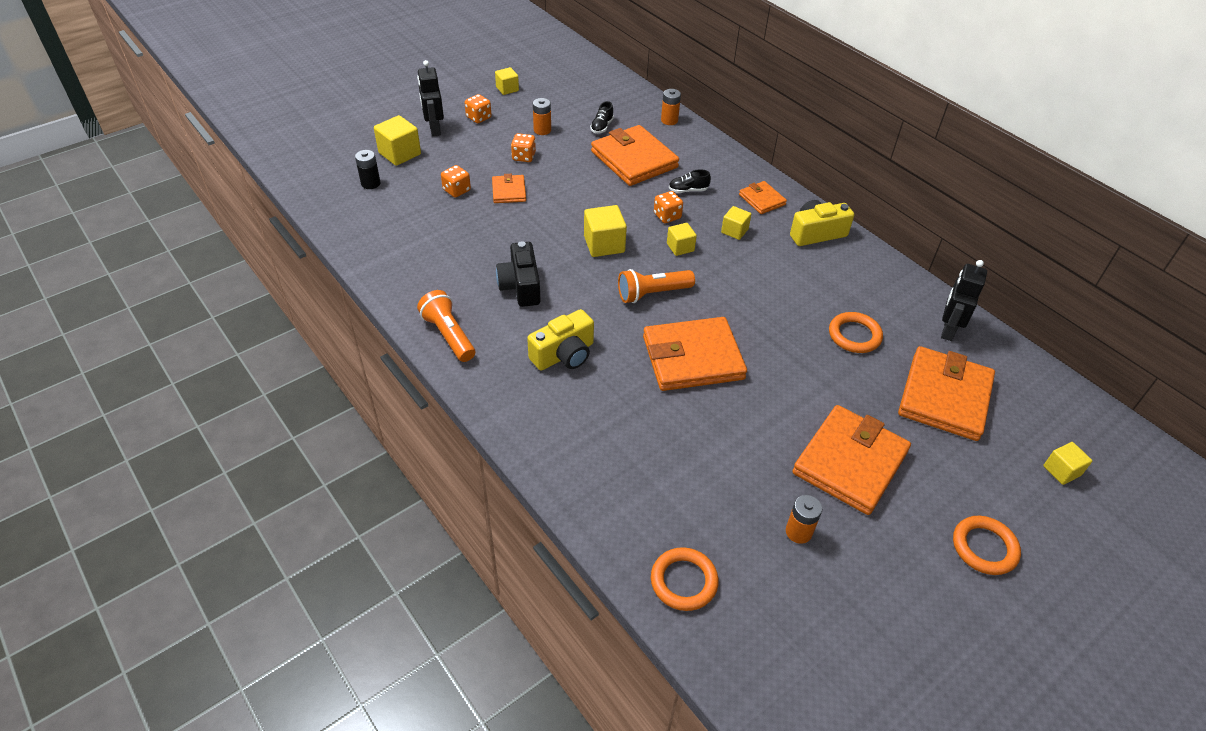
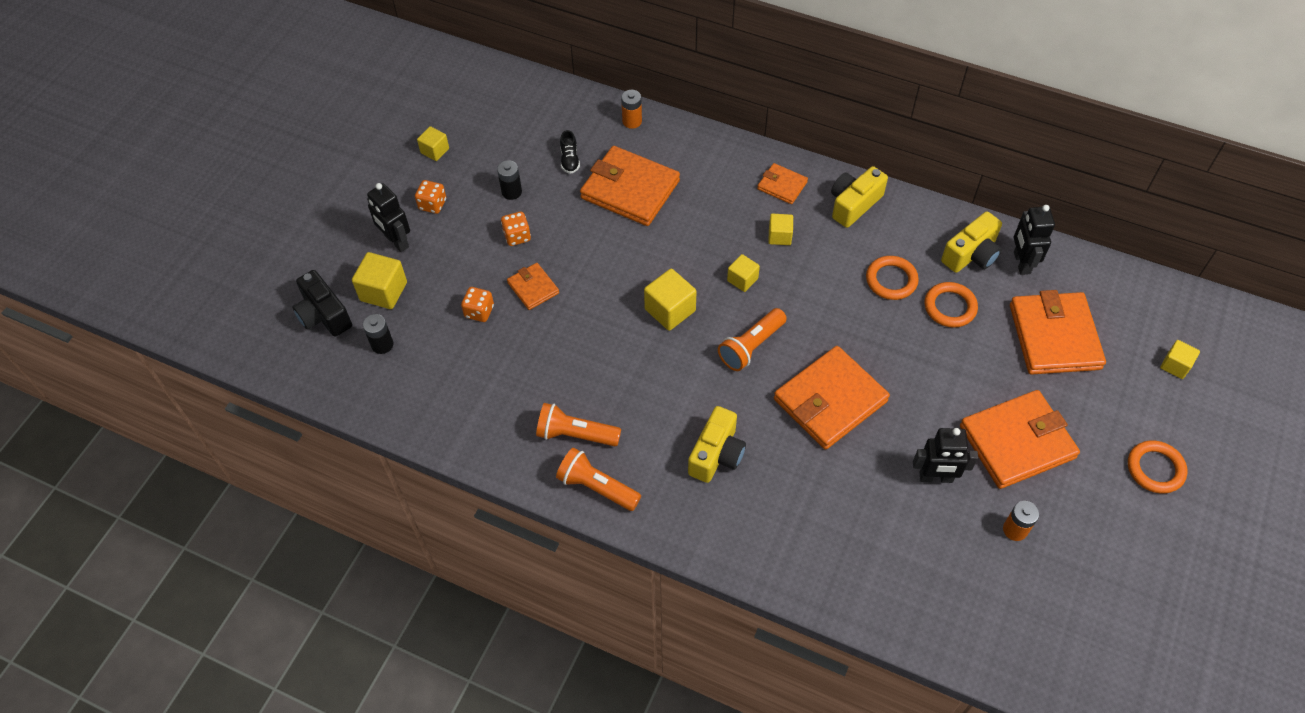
camera: 25 degrees left, 10 degrees up
(462, 294) = (575, 434): none -> orange flashlight
(521, 286) = (625, 398): black camera -> black camera (324, 315)
(542, 130) = (511, 192): orange battery -> black battery
(667, 216) = (707, 247): orange dice -> none
(683, 581) = (956, 623): orange ring -> orange ring (891, 280)
(688, 190) = (707, 205): black shoe -> none
(749, 456) = (936, 477): none -> black robot
(849, 462) = (1017, 442): orange wallet -> orange wallet turned 60 degrees clockwise
(902, 306) = (971, 254): none -> yellow camera

